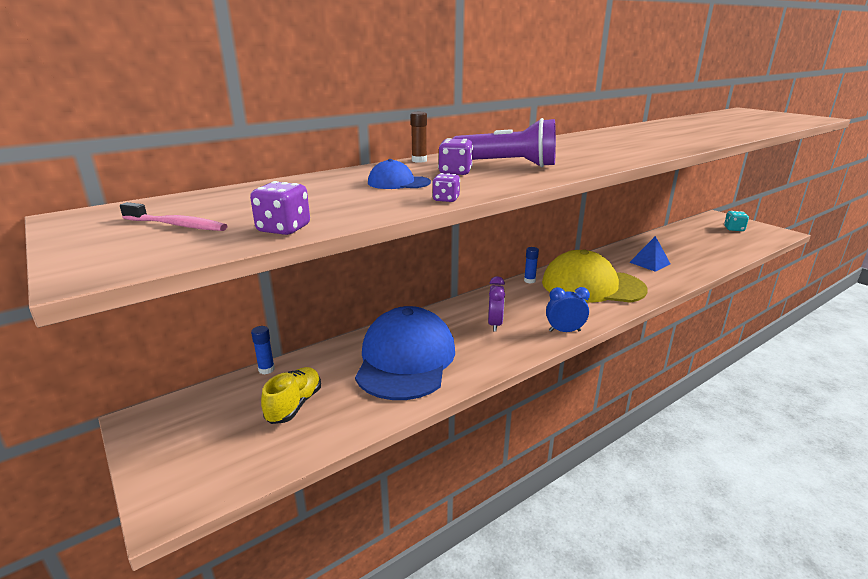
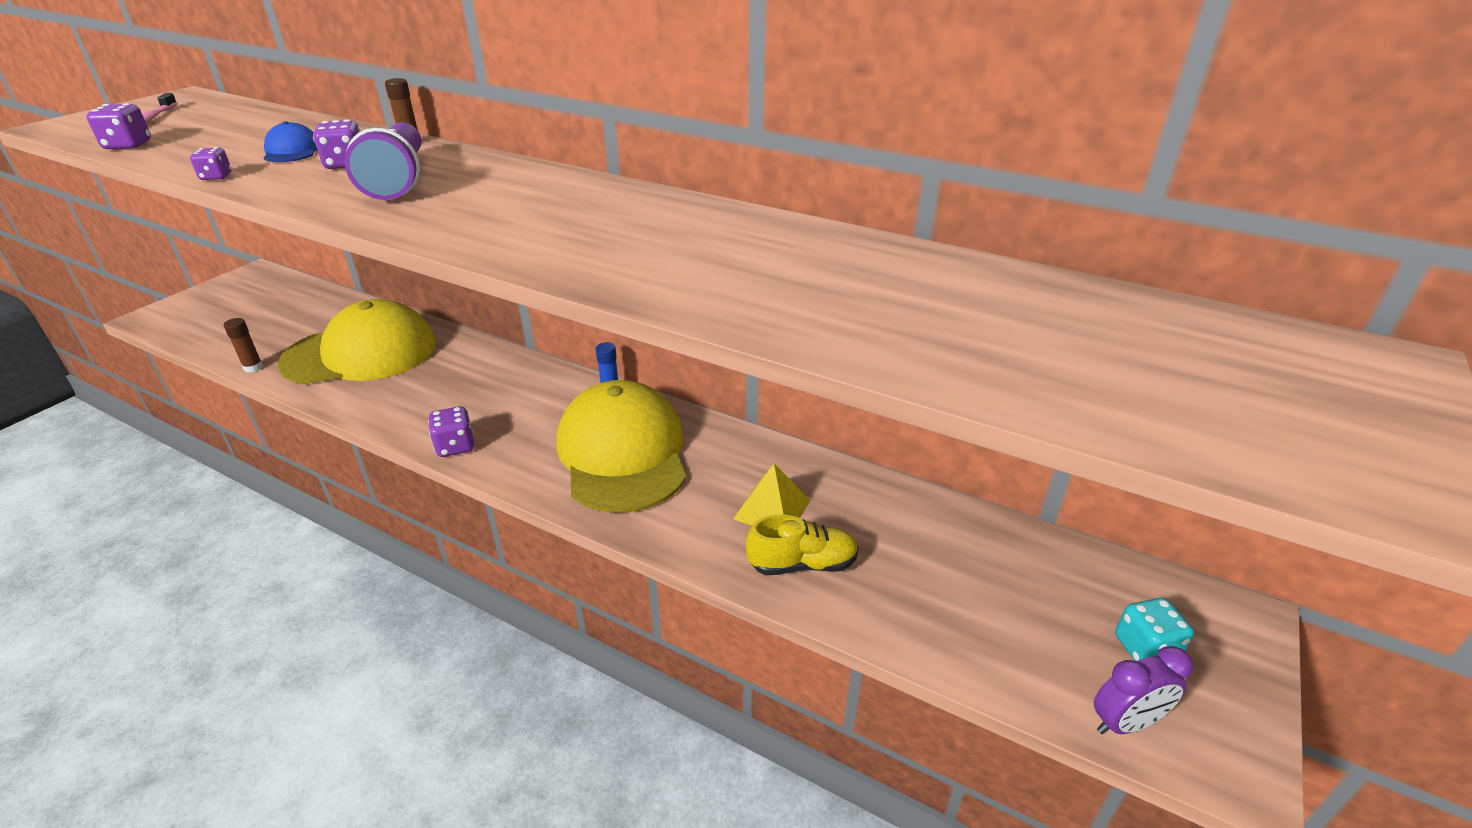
camera: 65 degrees right, 10 degrees up
(266, 369) = (333, 293): blue glue stick -> none
(294, 405) = (274, 322): yellow shoe -> yellow shoe (802, 564)
(383, 417) = (253, 367): none -> brown glue stick
(405, 359) = (361, 353): blue cap -> yellow cap
(495, 324) = (458, 390): purple clock -> purple clock (1125, 723)
(564, 331) = (455, 446): blue clock -> purple dice
(649, 263) = (772, 509): blue pyramid -> yellow pyramid

